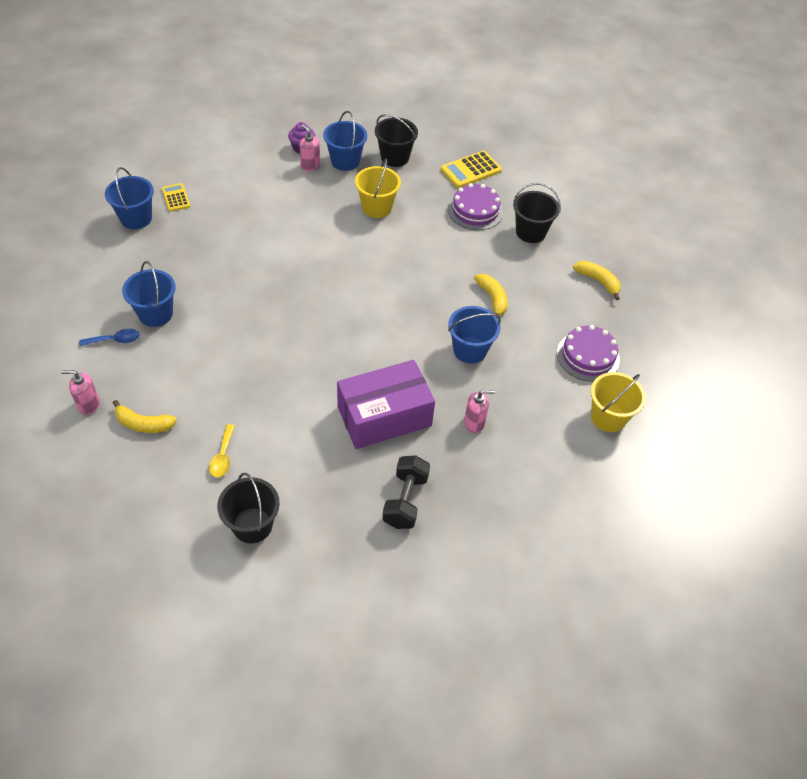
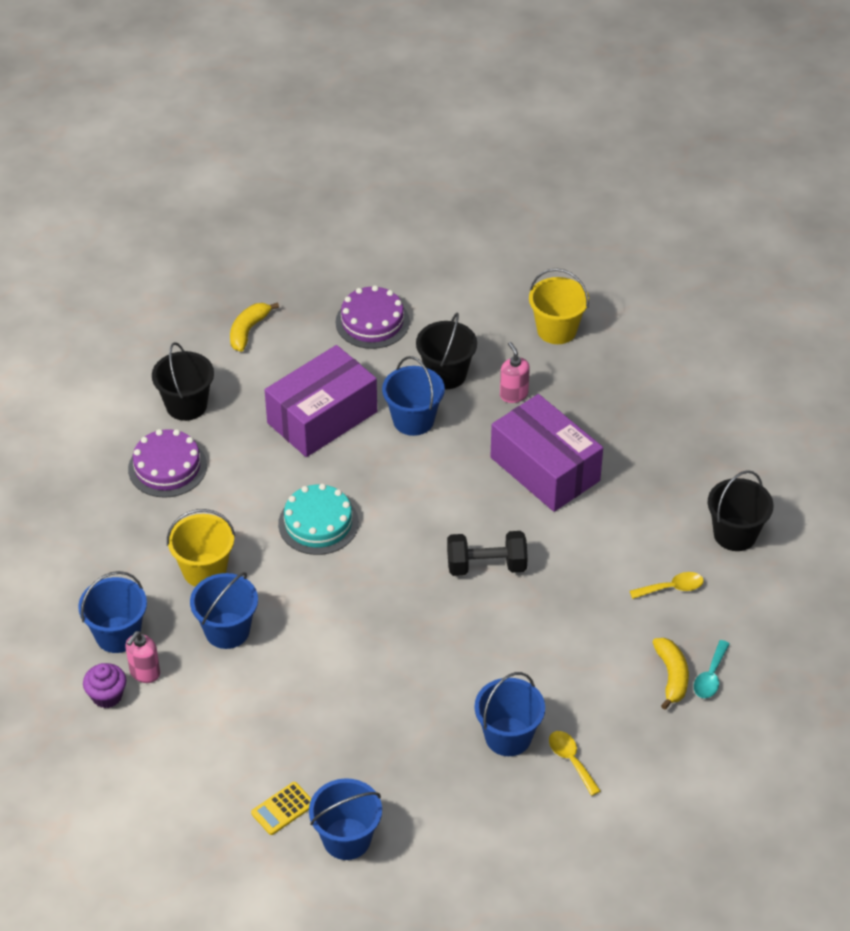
camera: 105 degrees left, 5 degrees down
(88, 405) = (676, 741): pink soap dispenser -> none
(115, 340) = (571, 760): blue spoon -> yellow spoon
(127, 449) = (710, 676): none -> turquoise spoon
(322, 206) = (227, 630): none -> blue bucket
(391, 270) = (318, 523): none -> turquoise cake
(395, 157) = (86, 580): black bucket -> black bucket (446, 374)
(405, 500) = (638, 425): black dumbbell -> black dumbbell (486, 566)
(471, 170) = (83, 490): yellow calculator -> none
(492, 299) = (322, 417): yellow banana -> purple box
(608, 417) = (450, 294): yellow bucket -> yellow bucket (556, 330)

